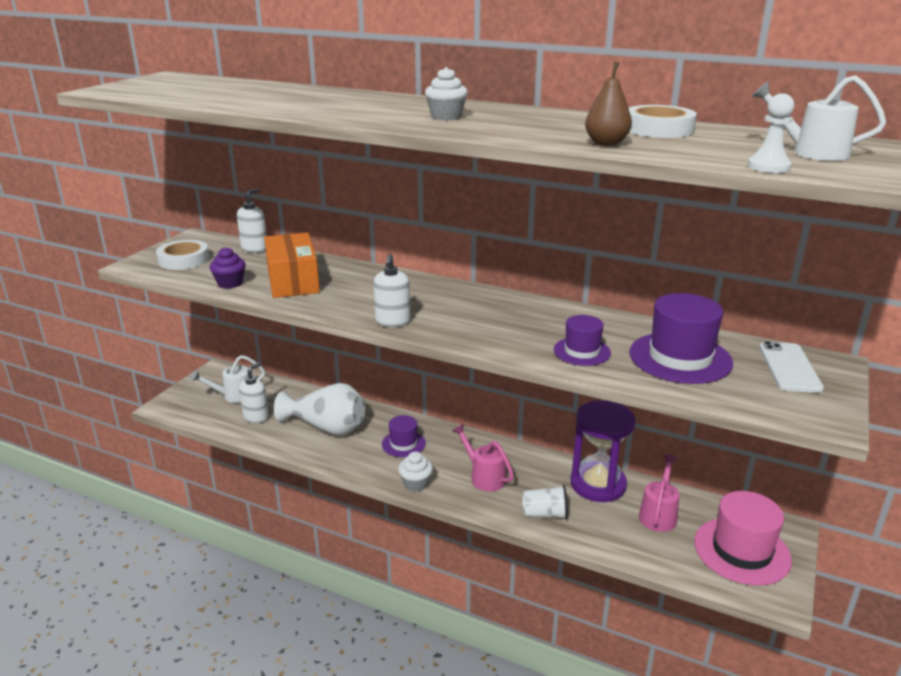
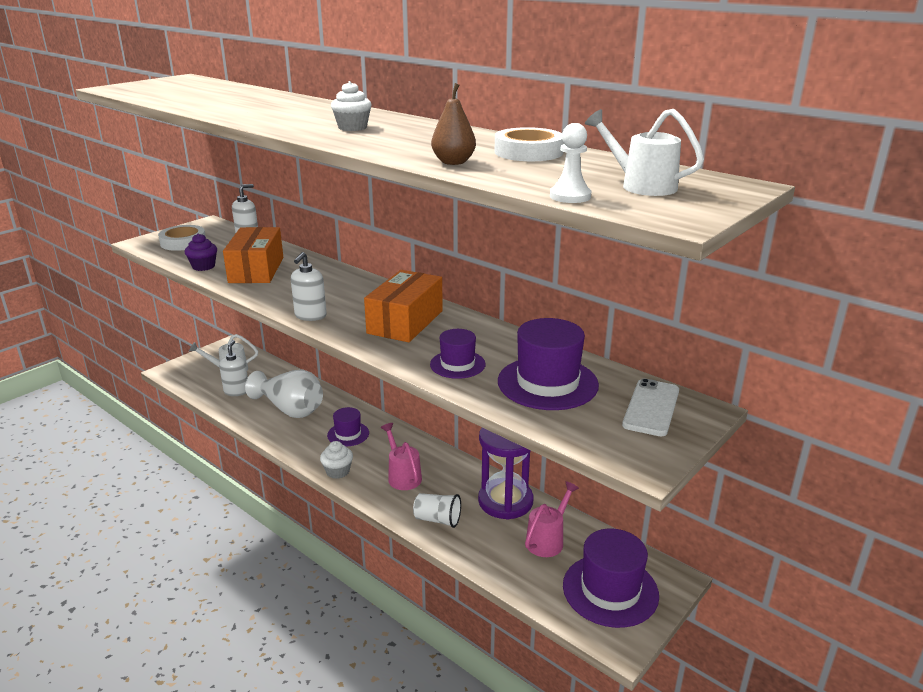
camera: 15 degrees right, 0 degrees up
(256, 417) = (236, 391): white soap dispenser -> white soap dispenser turned 45 degrees counterclockwise
(495, 316) = (405, 322): none -> orange box
(741, 551) = (610, 590): pink hat -> purple hat

